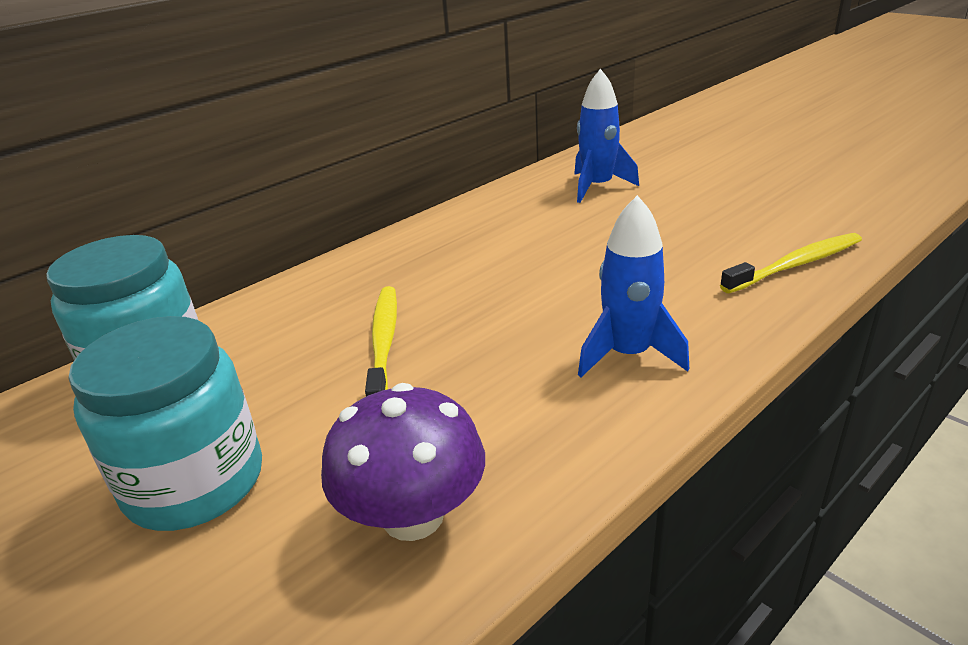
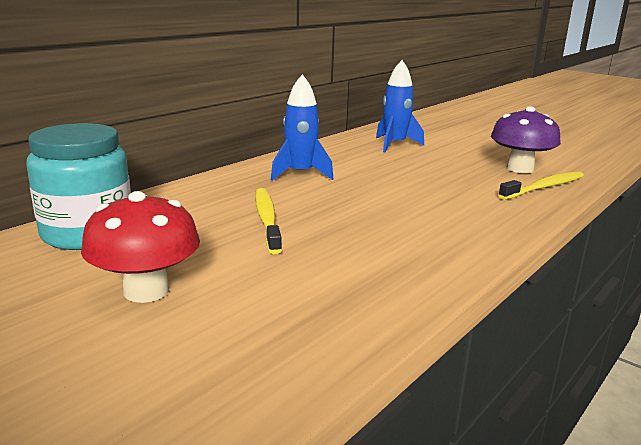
camera: 10 degrees left, 10 degrees down
(195, 482) = (146, 291): turquoise jar -> red mushroom
(413, 515) = (323, 307): purple mushroom -> purple mushroom (520, 169)
(628, 354) = (447, 228): blue rocket -> blue rocket (300, 174)

